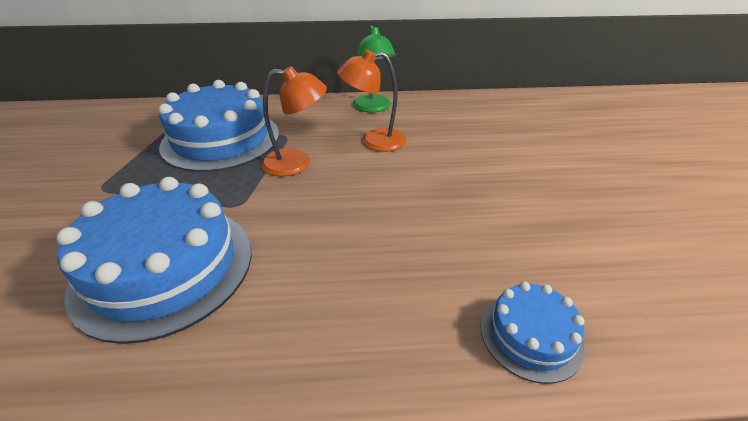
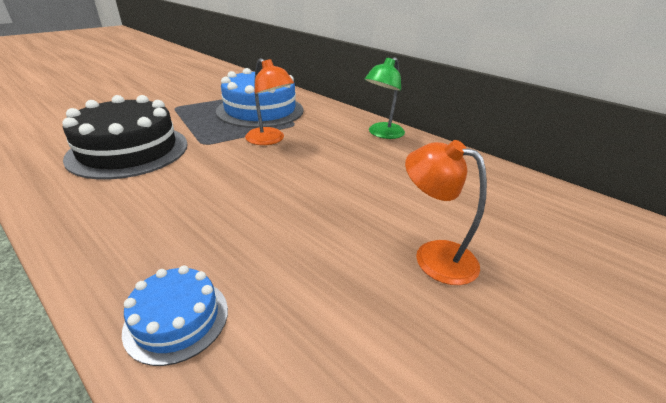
camera: 45 degrees right, 5 degrees down
(164, 267) = (129, 150): blue cake -> black cake
(374, 141) = (339, 152): orange lamp -> orange lamp (434, 255)

